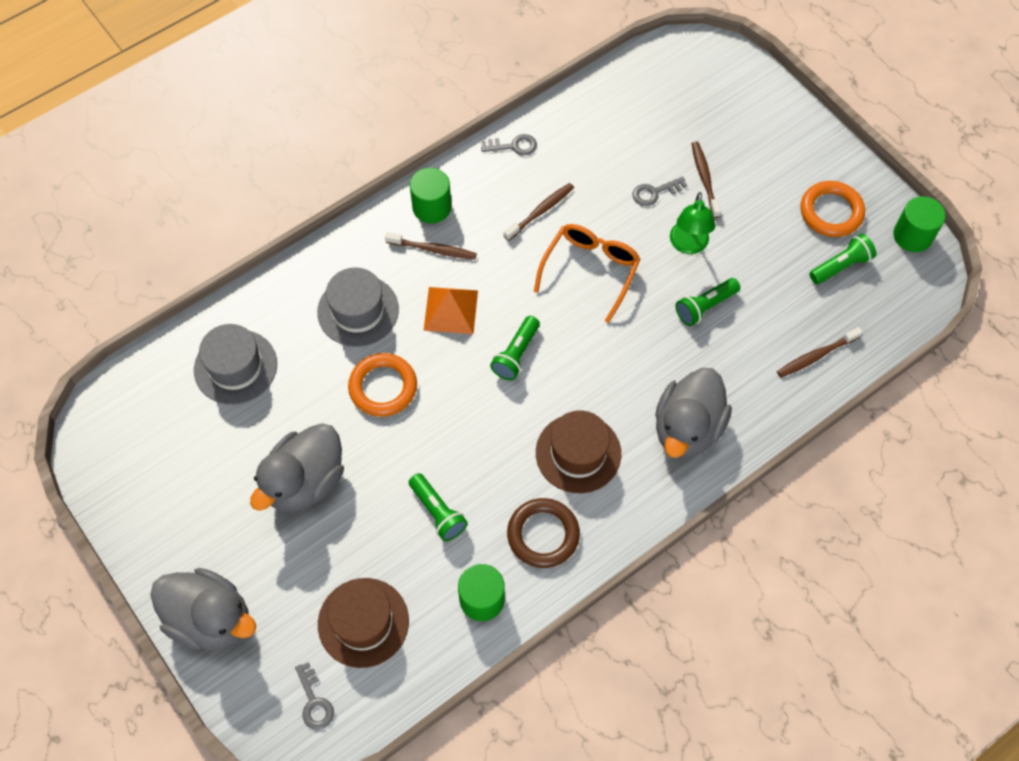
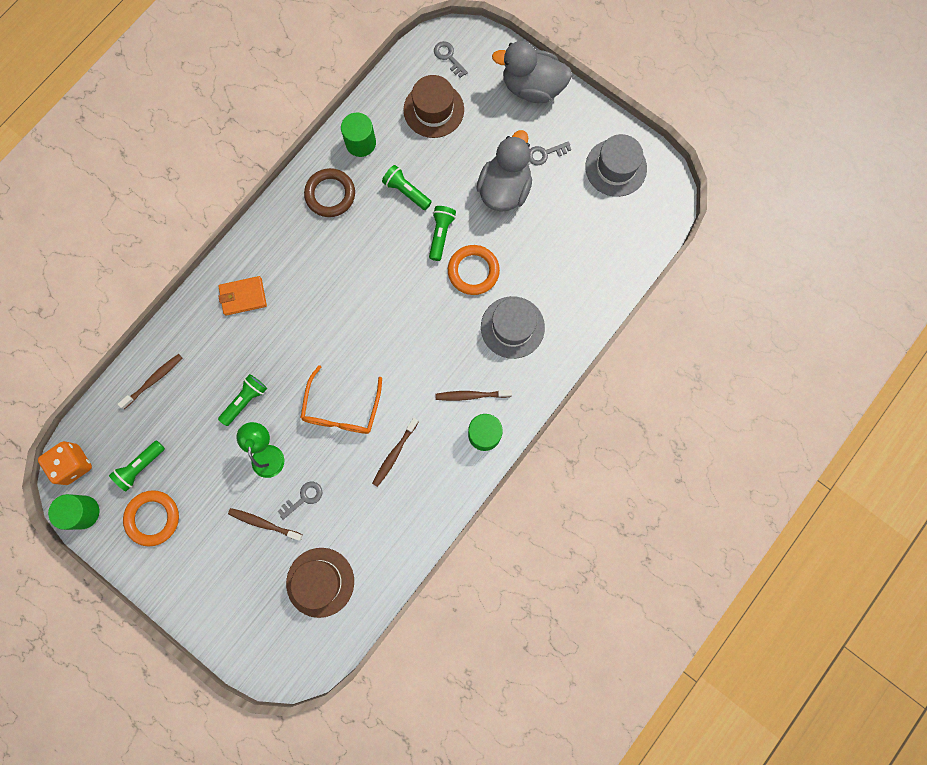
camera: 165 degrees right, 15 degrees up
(235, 367) = (586, 259): grey hat -> grey hat (616, 168)
(451, 310) = (442, 346): orange pyramid -> none
(513, 146) = (433, 513): grey key -> grey key (545, 154)
(516, 354) = (382, 322): green flashlight -> green flashlight (441, 234)
(578, 453) = (319, 258): brown hat -> brown hat (320, 582)
(687, 428) = (243, 296): grey duck -> orange wallet
(704, 179) = (264, 523): brown toothbrush -> brown toothbrush turned 135 degrees clockwise
(922, 286) = (73, 464): none -> orange dice

